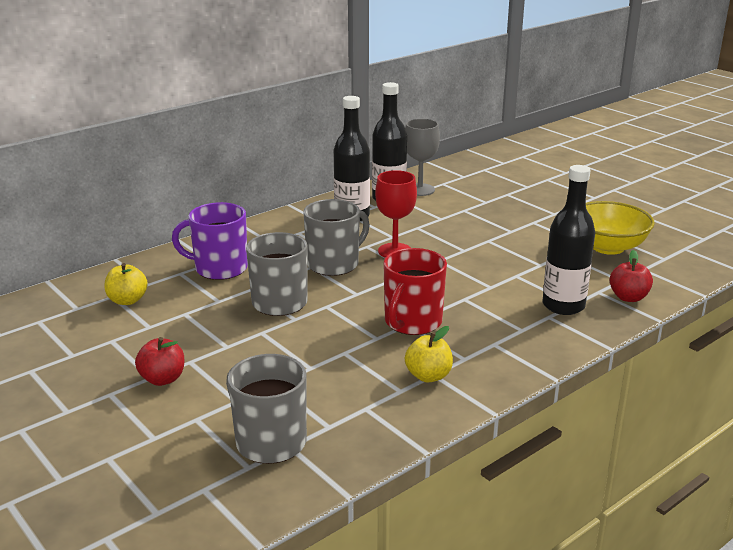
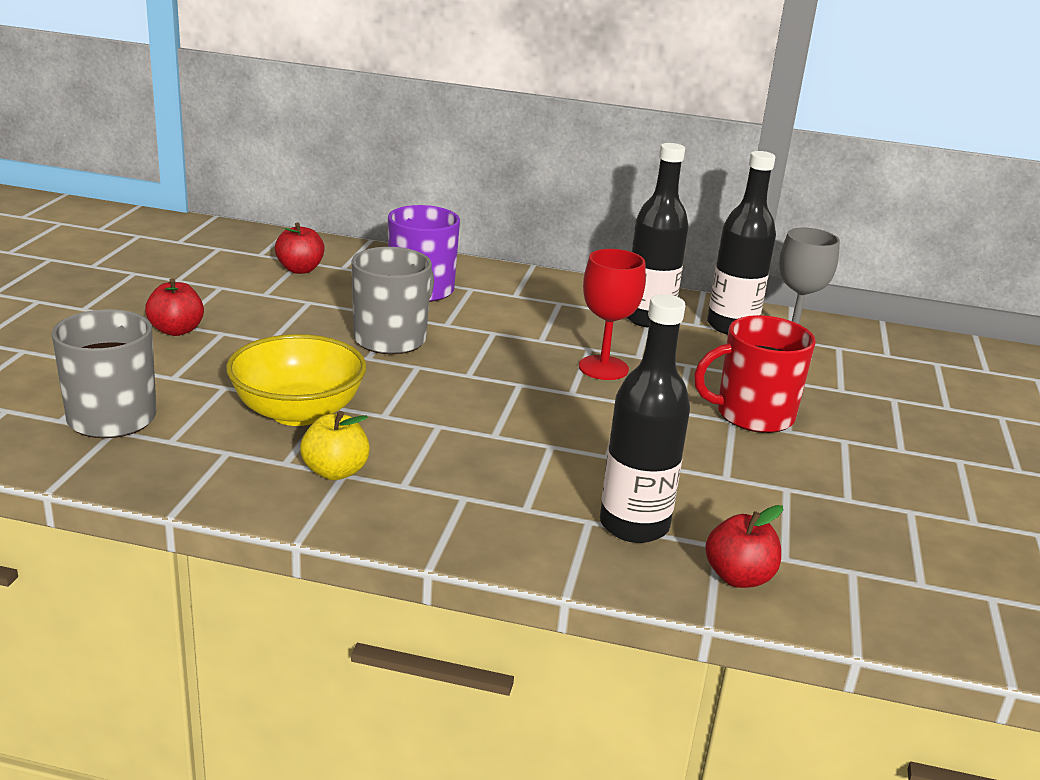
camera: 50 degrees right, 0 degrees up
(127, 300) = (300, 269): yellow apple -> red apple
(334, 264) = (517, 342): grey mug -> none
(412, 322) = (446, 427): red mug -> red mug (752, 415)
(607, 247) = (871, 521): yellow bowl -> yellow bowl (298, 412)

